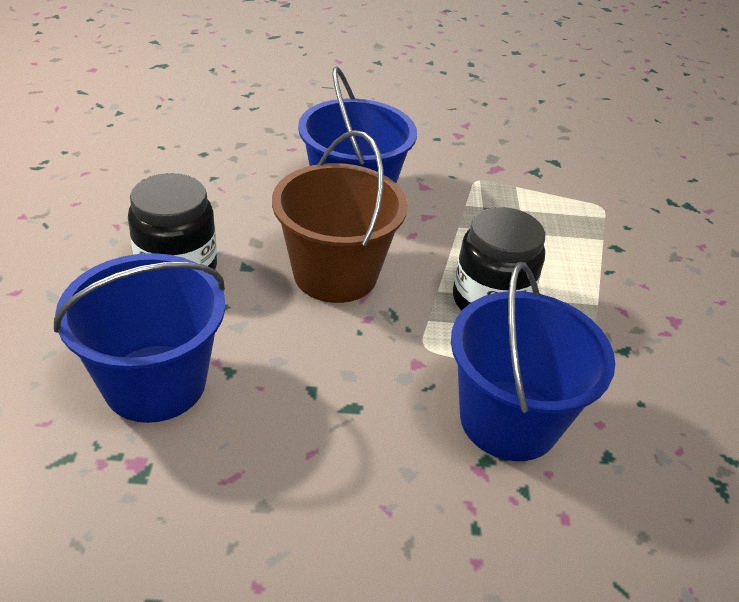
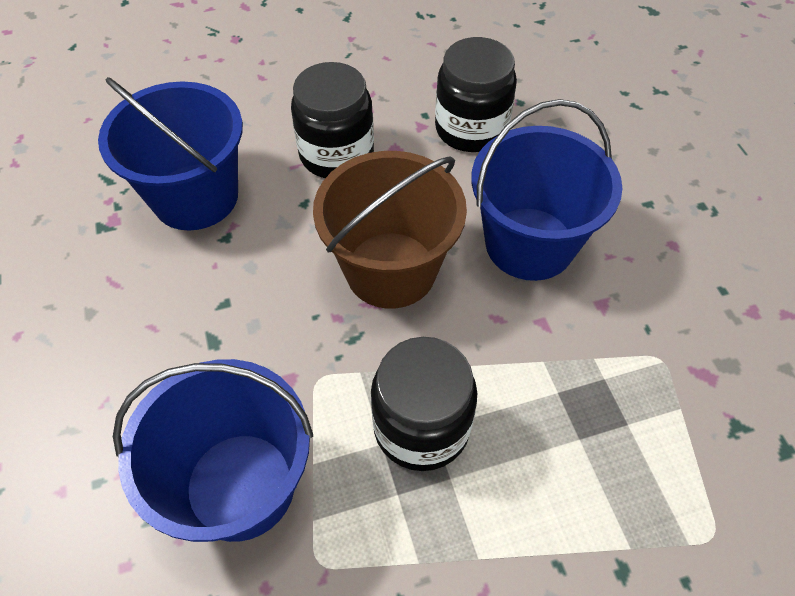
camera: 75 degrees right, 15 degrees up
(212, 186) = (471, 129): none -> black jar

